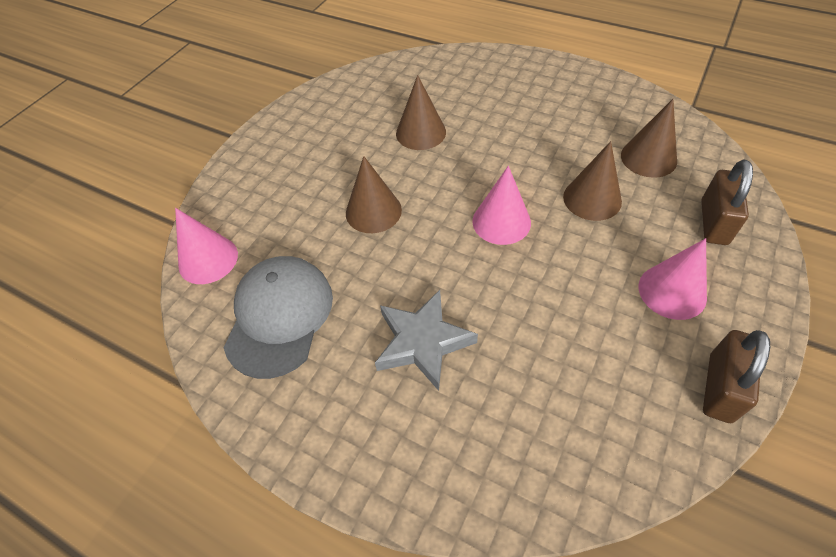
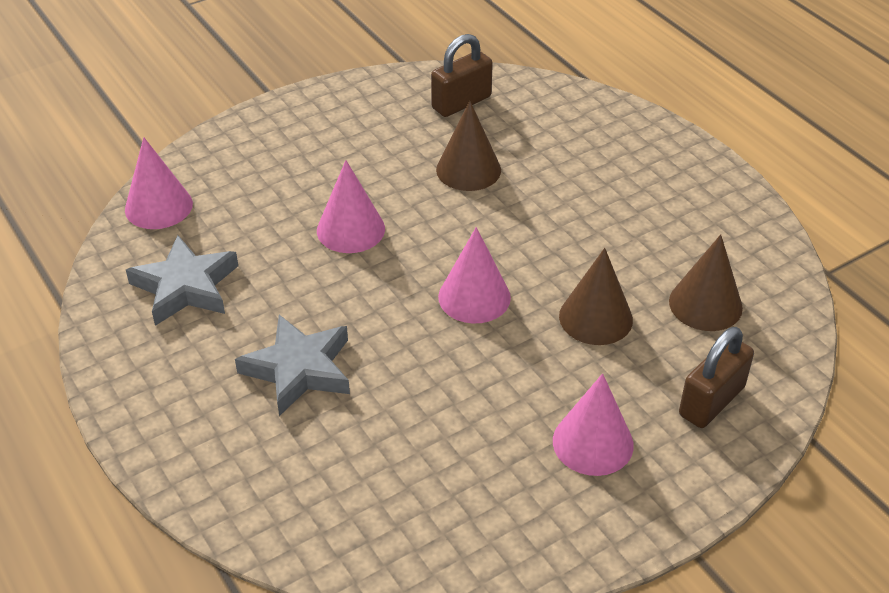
camera: 25 degrees right, 10 degrees down
(279, 317) = (186, 287): grey cap -> grey star
(373, 211) = (350, 229): brown cone -> pink cone
(720, 388) = (553, 545): brown padlock -> brown padlock (461, 102)

